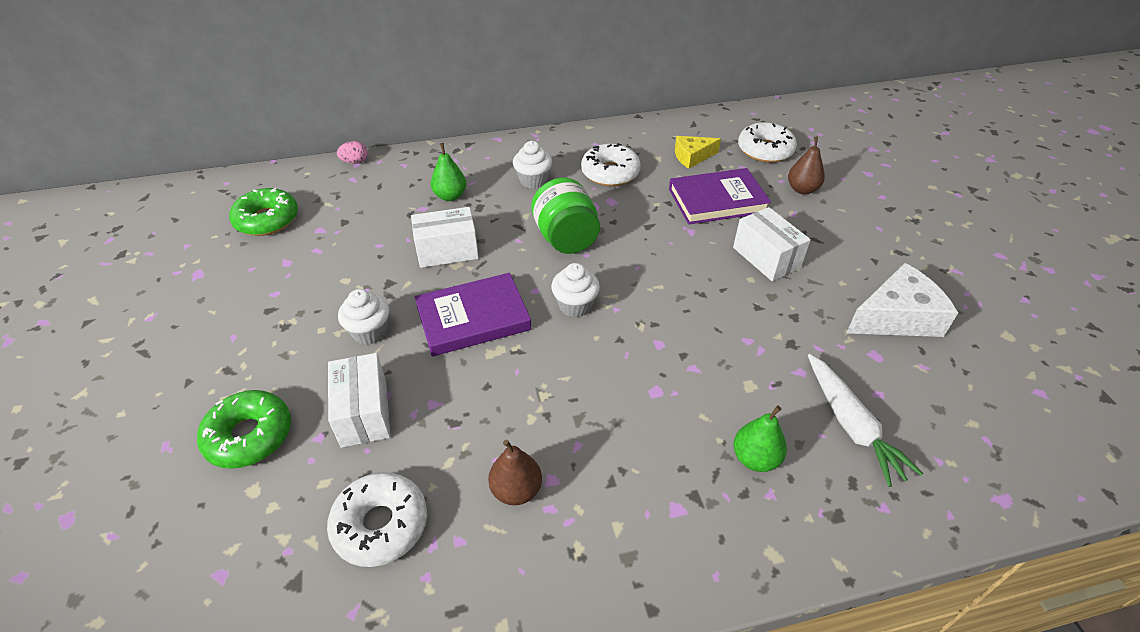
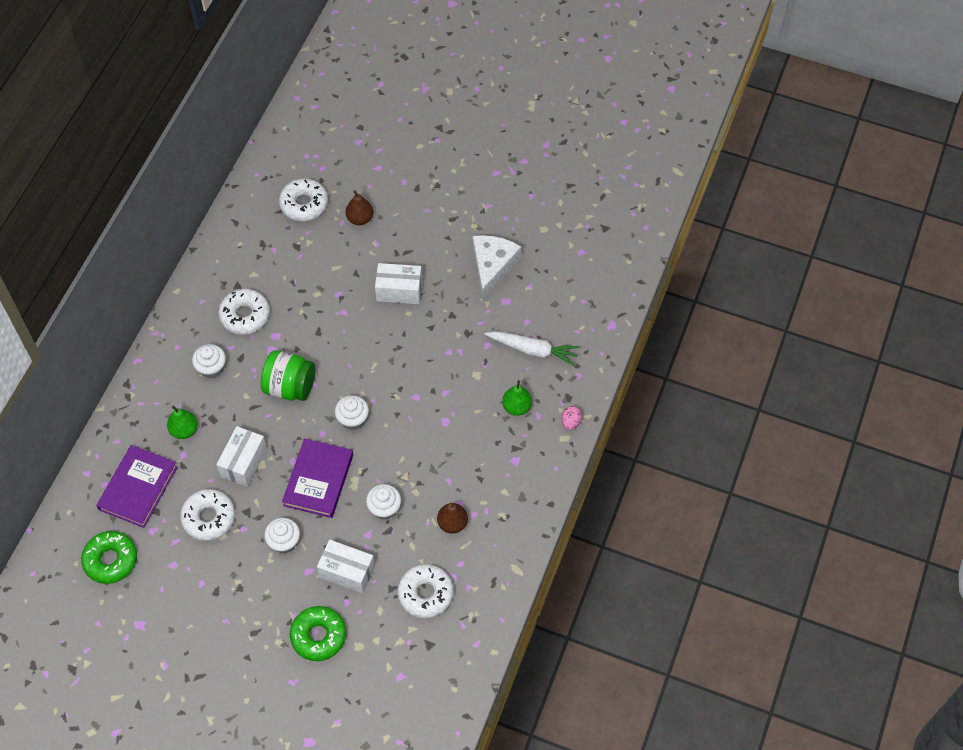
camera: 55 degrees left, 15 degrees up
(355, 162) = (83, 472): pink egg -> pink egg (570, 422)
(361, 259) = (209, 518): none -> white donut
(482, 400) = (384, 508): none -> white cupcake
(692, 157) = (272, 253): yellow cheese -> none
(717, 200) = (328, 275): purple book -> purple book (138, 488)

